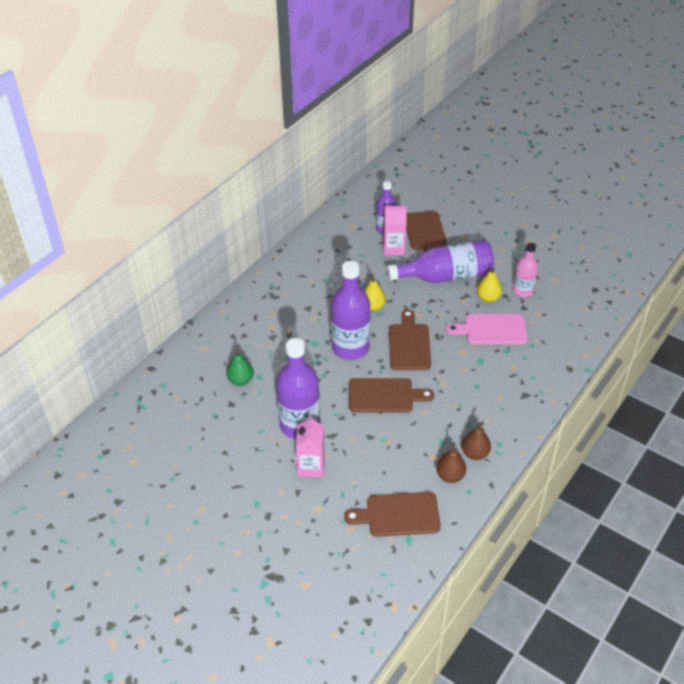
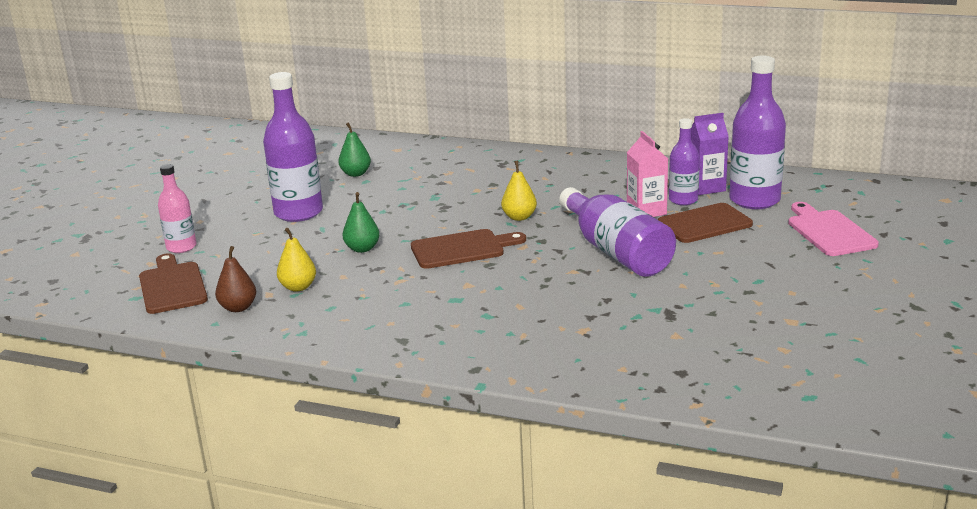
camera: 75 degrees right, 20 degrees down
(311, 466) = (237, 229): pink carton -> none
(350, 347) = (437, 217): purple bottle -> purple bottle (754, 200)
(372, 214) = (706, 187): none -> purple carton
(384, 396) = (362, 249): brown cutting board -> green pear
(475, 453) = (280, 318): brown pear -> none
(488, 298) = (592, 287): yellow pear -> yellow pear (298, 287)
(492, 330) = (525, 299): pink cutting board -> pink cutting board (829, 232)
(523, 291) = (628, 311): pink bottle -> pink bottle (181, 247)

